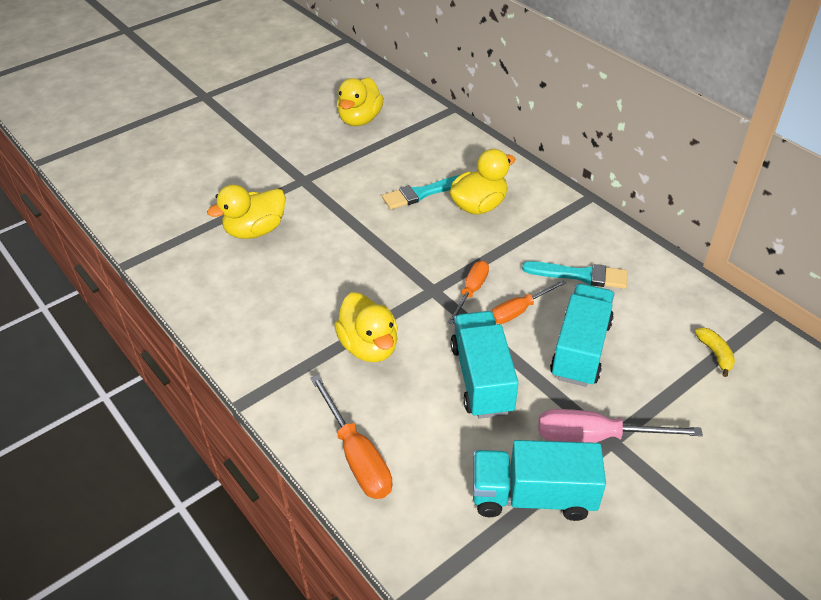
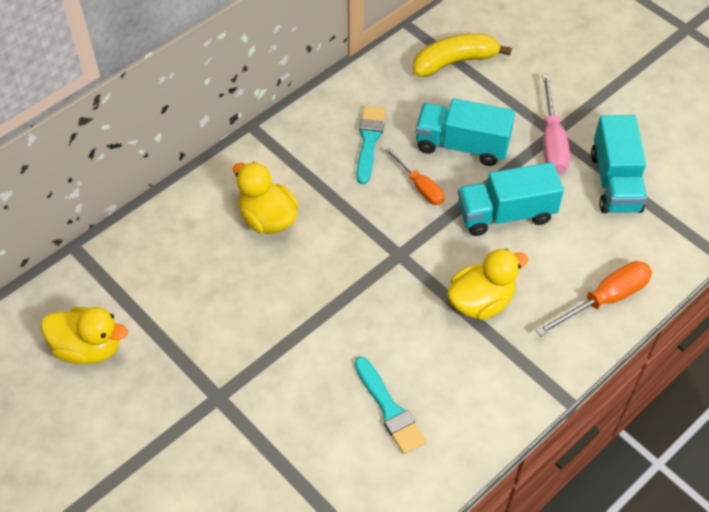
camera: 95 degrees left, 10 degrees up
(255, 230) = (316, 434): yellow duck -> none
(423, 193) = (245, 270): turquoise brush -> turquoise brush (389, 409)
(471, 291) = (398, 223): orange screwdriver -> none
(715, 354) = (454, 62): yellow banana -> yellow banana, size x2.02

